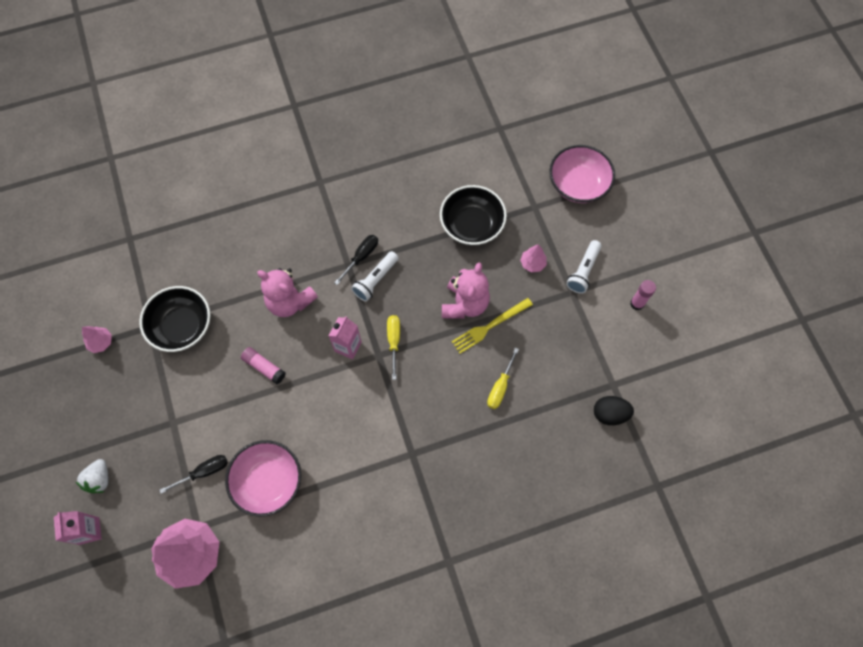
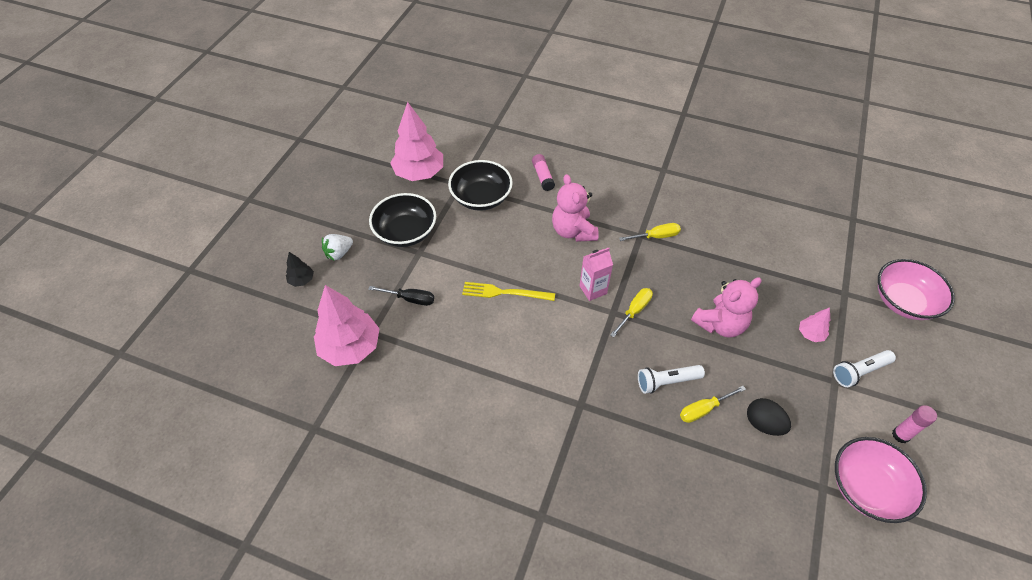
camera: 40 degrees right, 15 degrees down
(89, 531) = (302, 280): pink carton -> black tree
(101, 342) = (419, 173): pink tree -> pink tree, size x2.18
(264, 367) = (516, 261): pink glue stick -> pink glue stick (542, 176)
(268, 481) = (449, 339): pink bowl -> pink bowl (867, 488)
(361, 256) = (656, 236): black screwdriver -> yellow screwdriver
(375, 280) = (654, 259): white flashlight -> white flashlight (667, 382)
(472, 225) = (772, 271): black bowl -> black bowl (405, 232)
(489, 326) = (730, 356): yellow fork -> yellow fork (504, 292)
(609, 414) = (800, 511): black egg -> black egg (763, 424)

